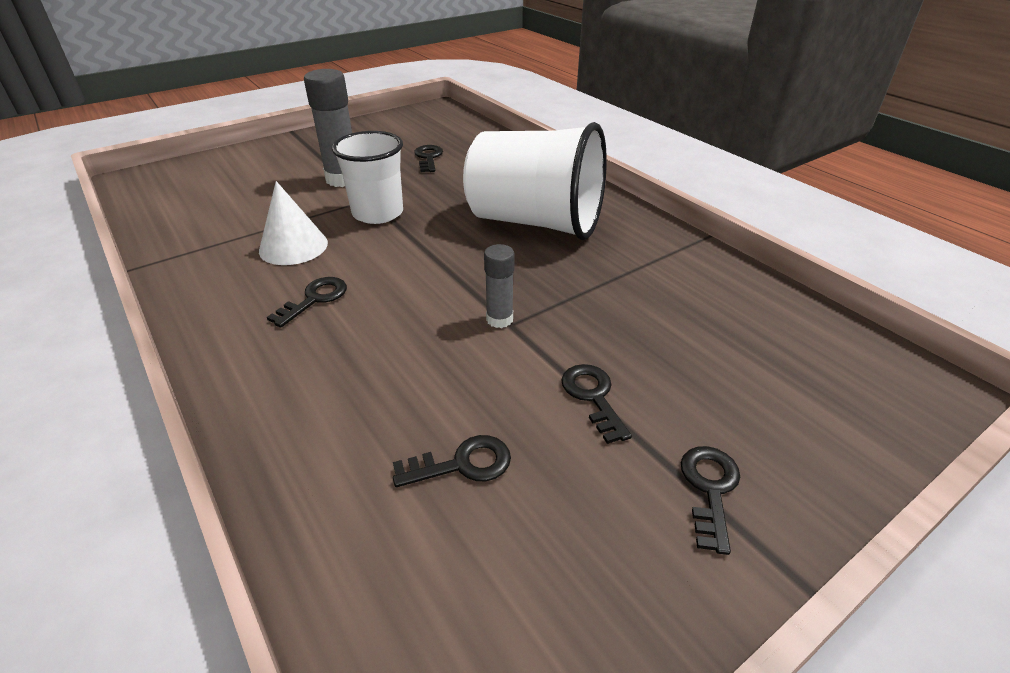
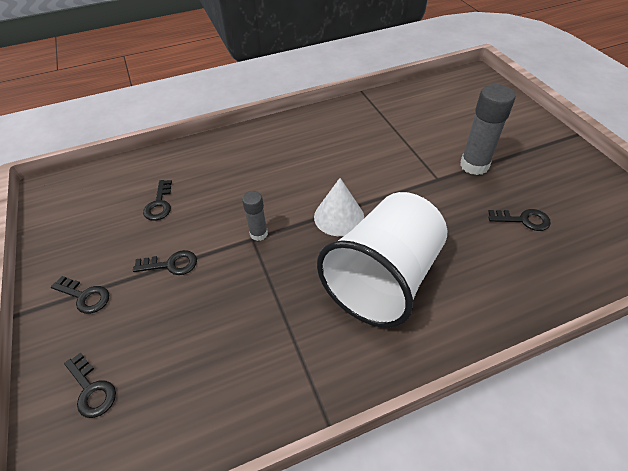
camera: 105 degrees right, 10 degrees up
(293, 246) = (372, 145): white cone -> white cone (339, 217)
(315, 299) = (310, 155): black key -> black key (92, 390)
(378, 213) = (413, 183): white cup -> none

